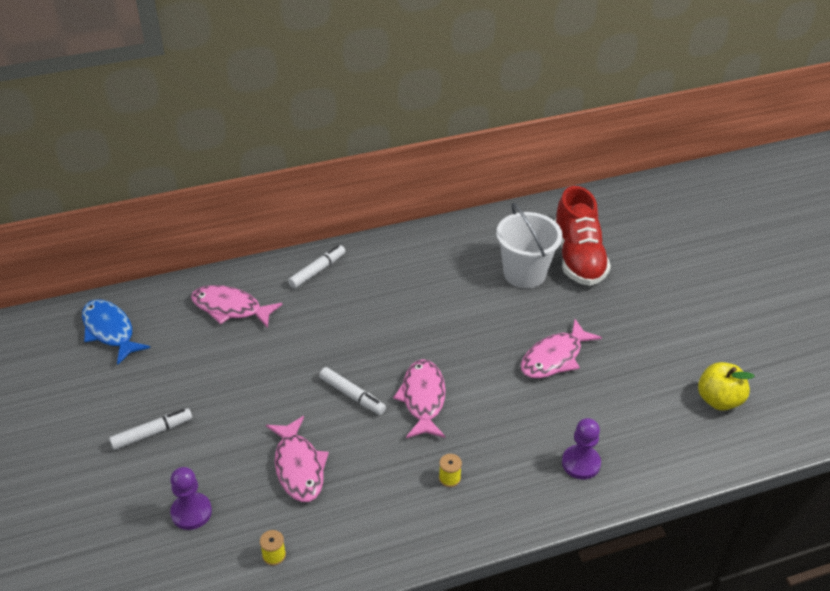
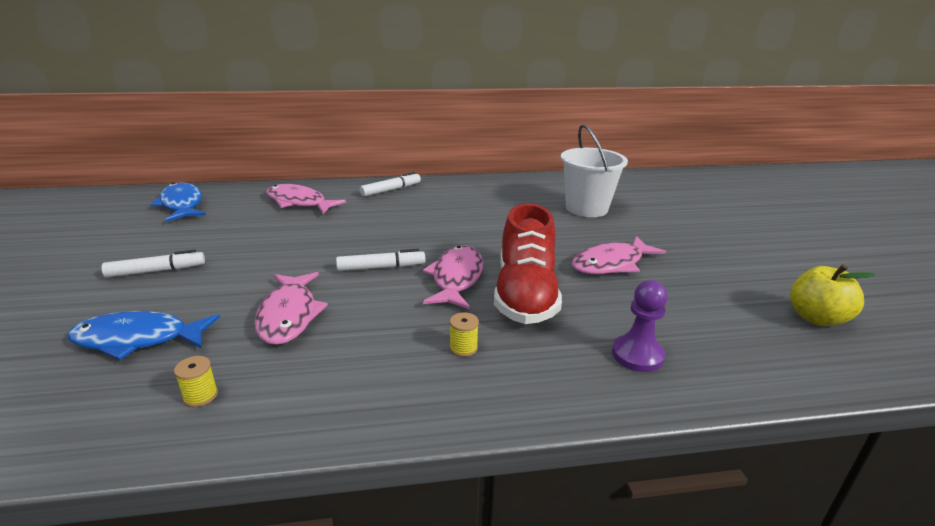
camera: 10 degrees right, 15 degrees down
(191, 512) = (138, 339): purple pawn -> blue fish
(352, 395) = (381, 267): white marker -> white marker turned 60 degrees counterclockwise
(578, 257) = (641, 204): red shoe -> red shoe (525, 295)

